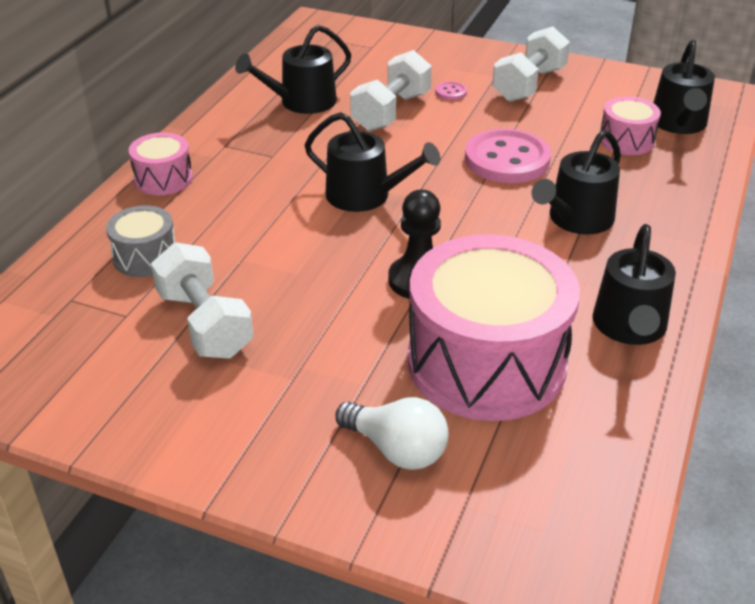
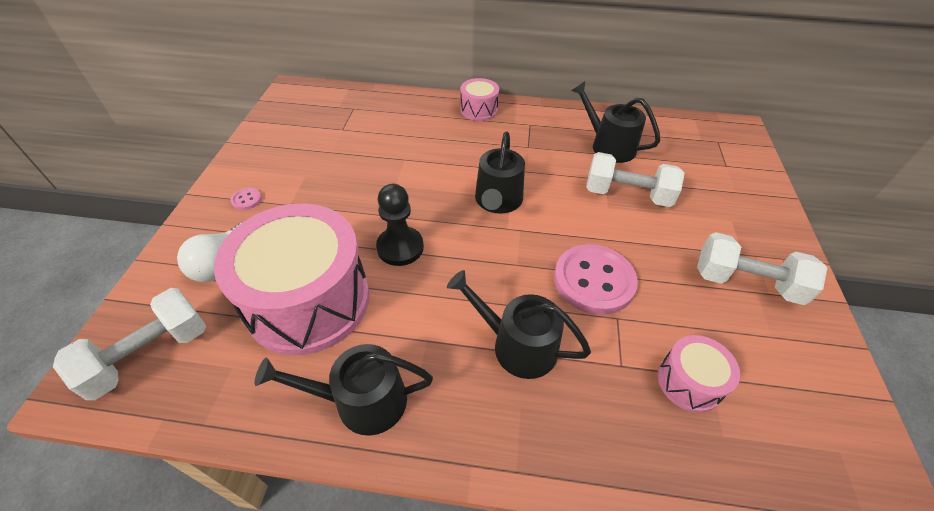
camera: 75 degrees right, 10 degrees up
(145, 257) = (397, 122): grey drum -> none
(204, 324) = (338, 158): white dumbbell -> white dumbbell (149, 354)
(451, 92) = (686, 226): pink button -> pink button (247, 200)
(678, 123) = (765, 440): black watering can -> none

